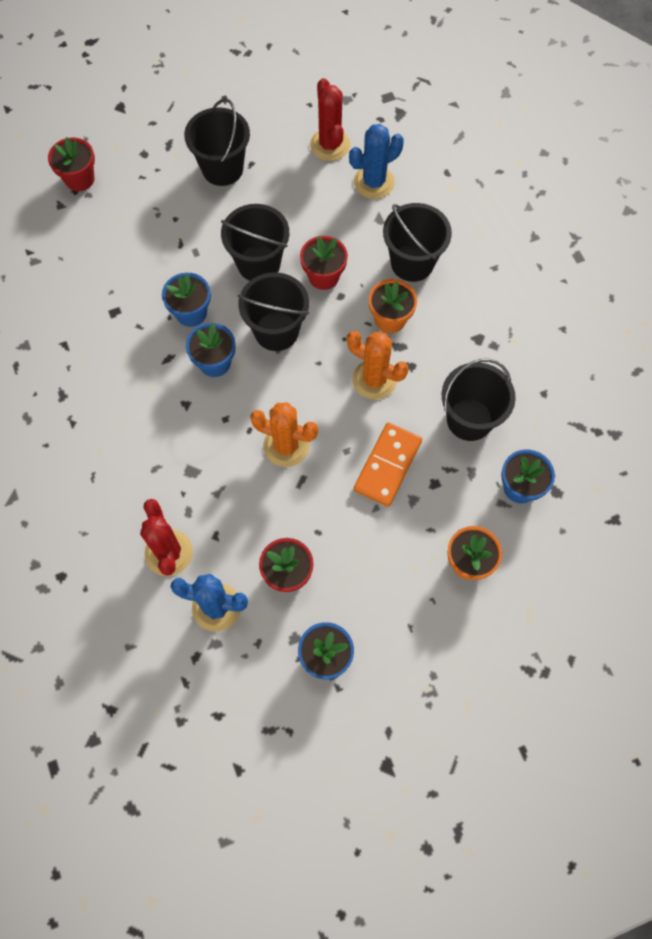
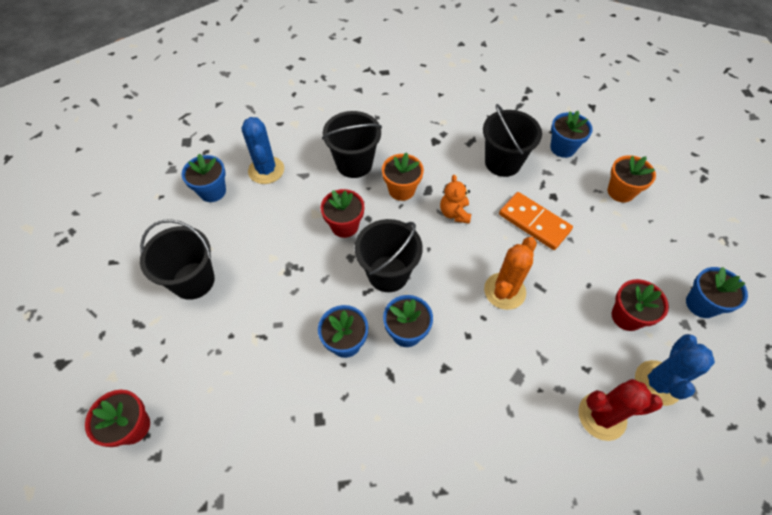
camera: 75 degrees left, 10 degrees down
(258, 264) = (312, 272): black bucket -> none
(330, 145) = (212, 191): red cactus -> blue flower pot
(374, 379) = (454, 213): orange cactus -> orange teddy bear

